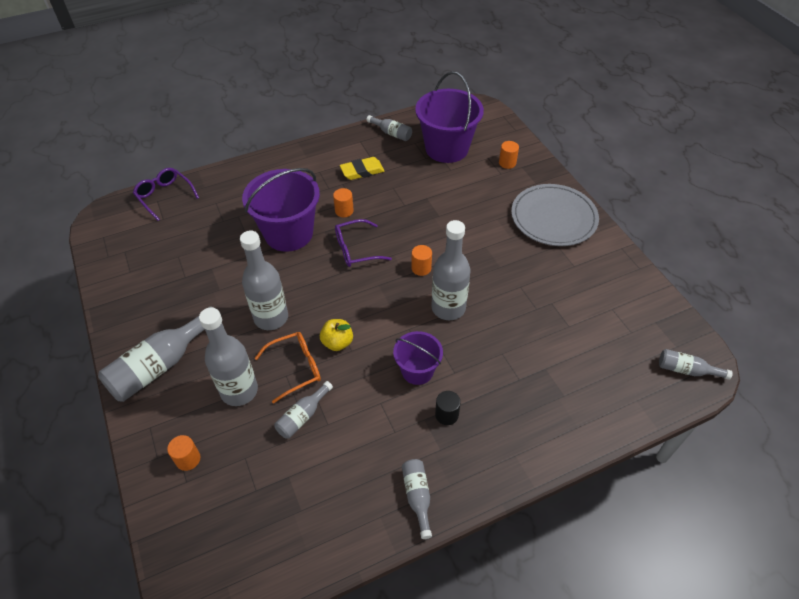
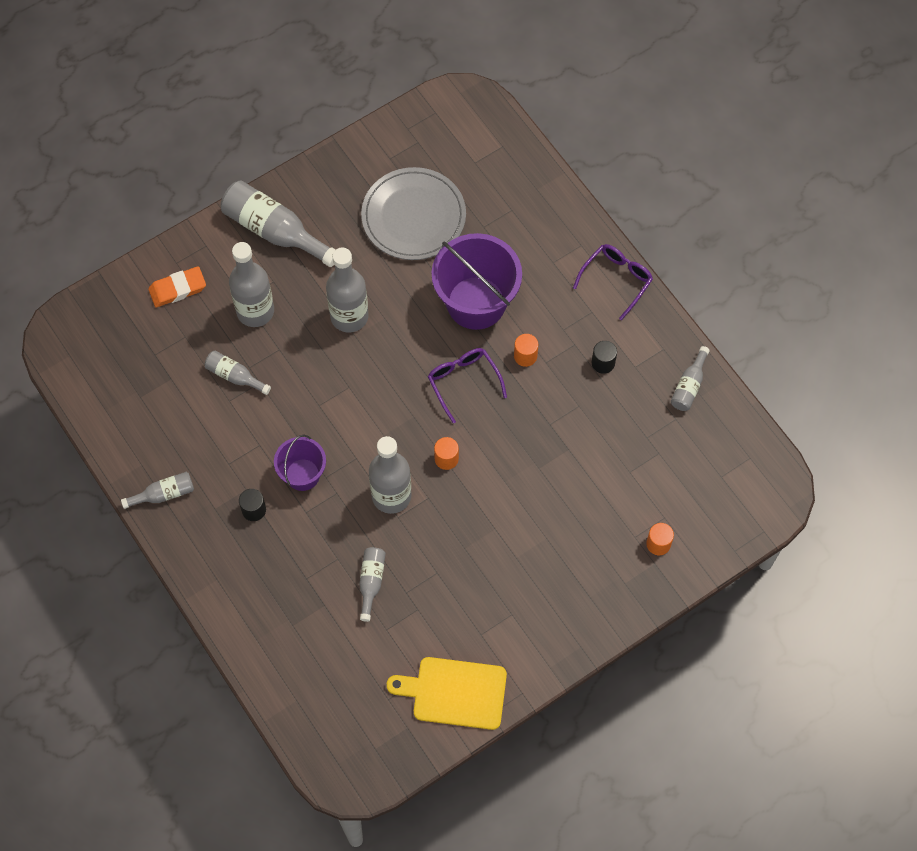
camera: 80 degrees right, 15 degrees up
(164, 196) = (512, 151): purple glasses -> purple glasses (617, 280)
(188, 459) = (177, 289): orange cylinder -> orange eraser
(296, 368) = (289, 356): orange glasses -> none
(337, 342) = (327, 389): yellow apple -> none
(362, 171) = (603, 363): yellow eraser -> black cylinder
(446, 148) = (672, 462): purple bucket -> none
(553, 217) = (561, 608): grey plate -> grey plate (413, 216)
(623, 288) = (455, 693): none -> yellow cutting board
(686, 370) = (343, 757): grey bottle -> grey bottle (371, 582)

